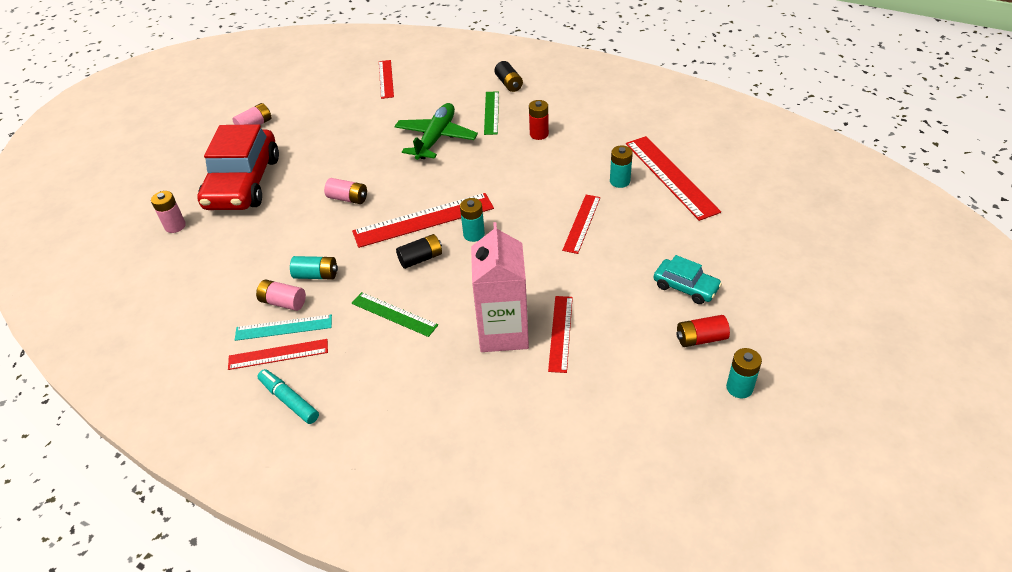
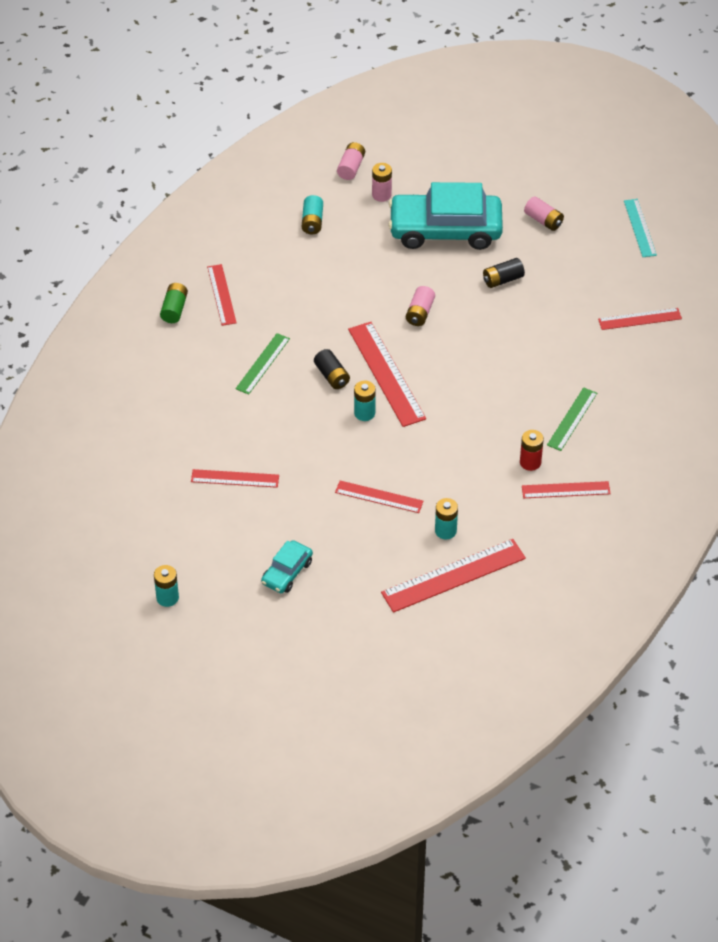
camera: 85 degrees right, 5 degrees up
(243, 183) = (445, 230): red car -> turquoise car
(283, 302) = (280, 288): pink battery -> pink battery (351, 167)
(283, 328) = (250, 293): turquoise ruler -> turquoise ruler (639, 228)
(289, 400) = (174, 309): turquoise marker -> green battery
(316, 275) = (312, 305): turquoise battery -> turquoise battery (312, 222)
(436, 138) = (522, 373): green plane -> none
(491, 112) = (572, 419): green ruler -> green ruler turned 60 degrees counterclockwise
(503, 332) = (238, 439): pink carton -> none
(509, 84) = (633, 433): black battery -> black battery (502, 280)
(569, 116) = (565, 490): none -> red ruler
(701, 338) = (223, 577): red battery -> none

